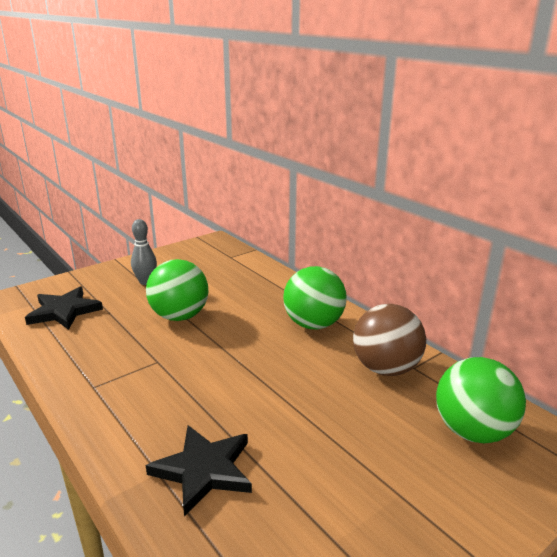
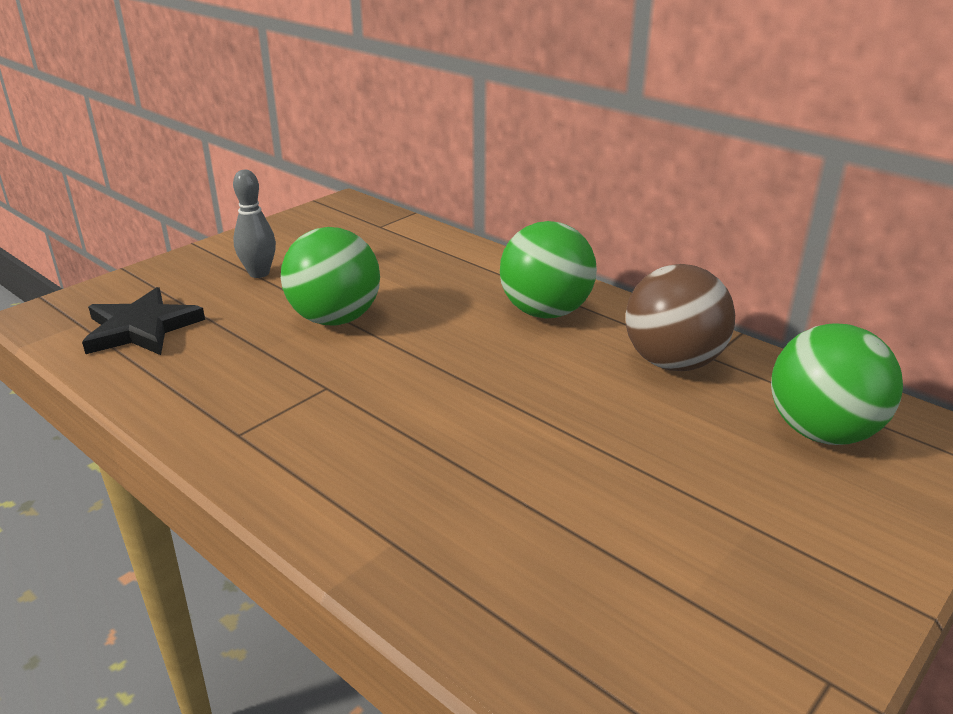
camera: 10 degrees left, 5 degrees up
(204, 470) = (462, 530): black star -> none

